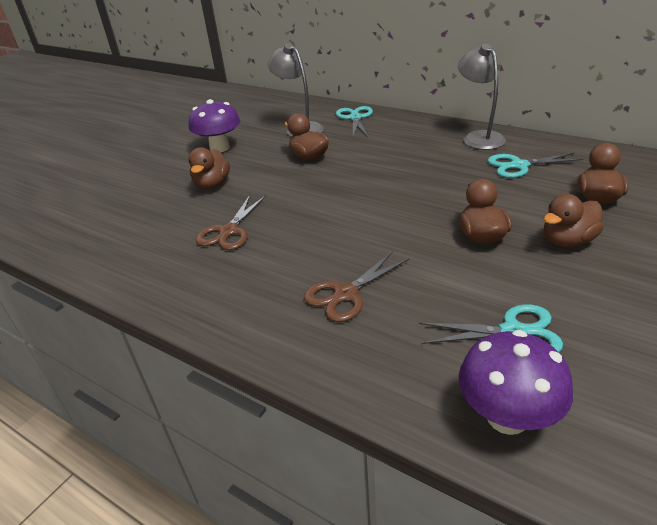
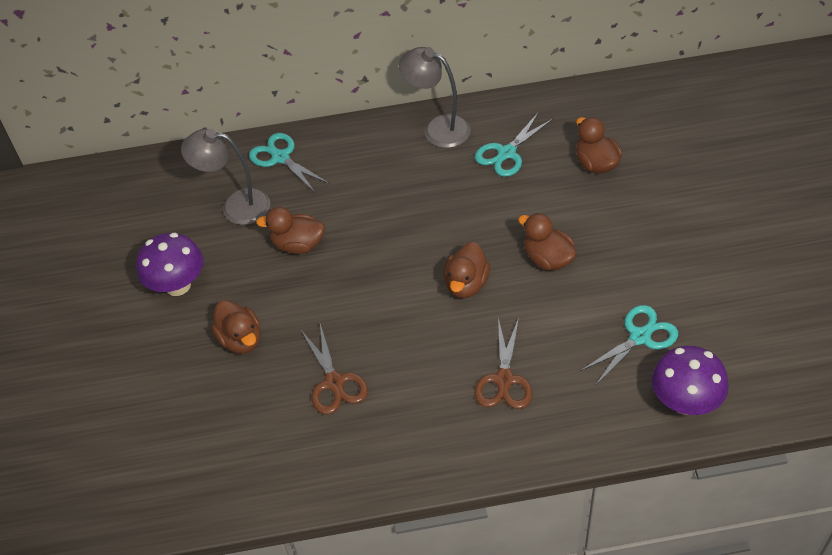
camera: 40 degrees left, 15 degrees up
(567, 241) = (610, 227): brown duck -> brown duck (466, 284)

